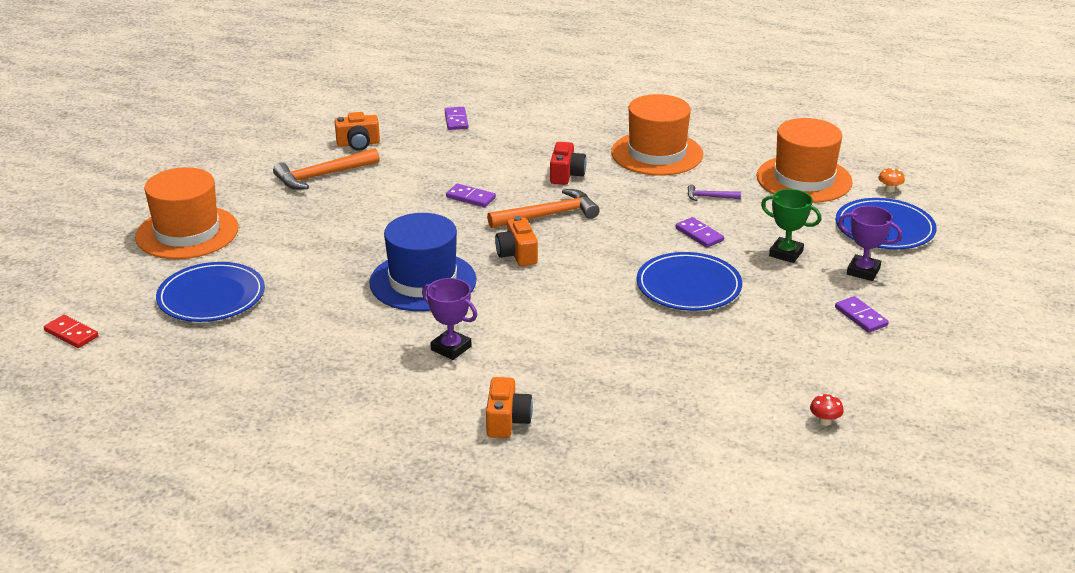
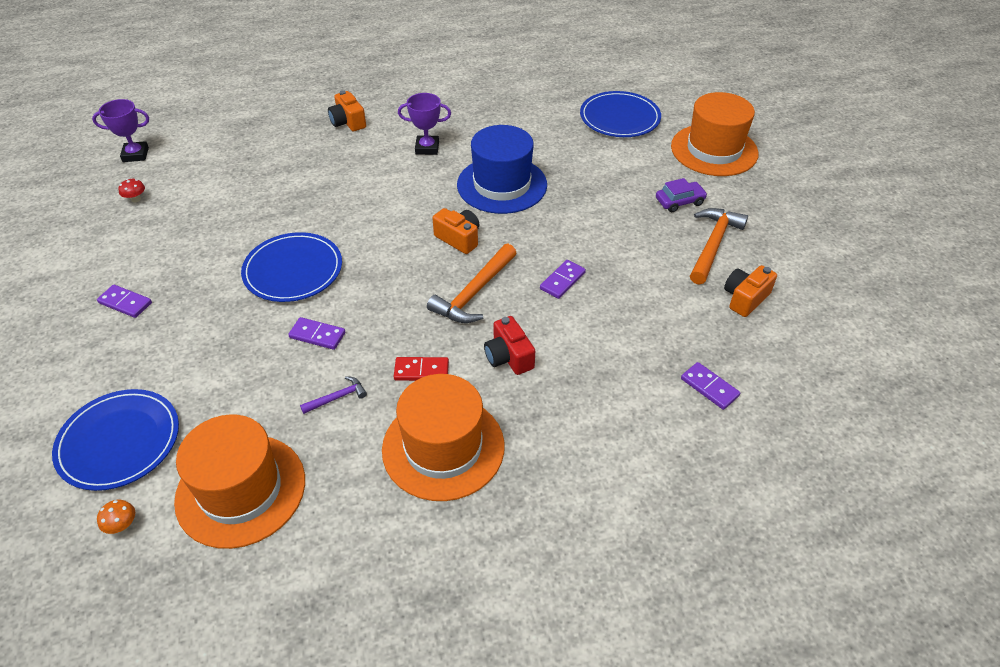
camera: 145 degrees right, 15 degrees up
(71, 334) = (655, 69): red domino -> red domino (421, 371)
(293, 209) = (679, 201): none -> purple car
(470, 198) = (562, 281): purple domino -> purple domino turned 45 degrees counterclockwise
(786, 253) = (219, 349): green trophy -> none
(863, 271) = (133, 360): purple trophy -> purple trophy (135, 155)

